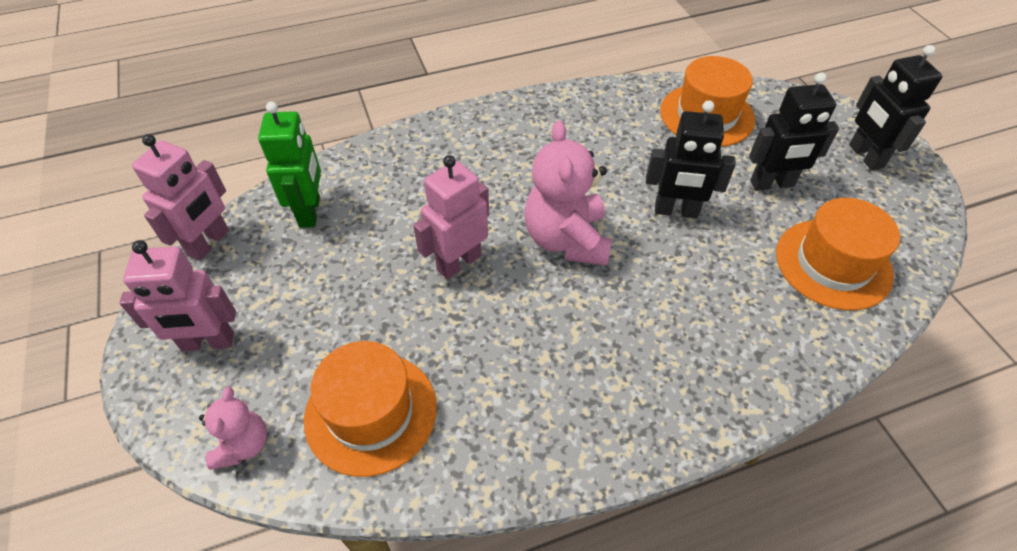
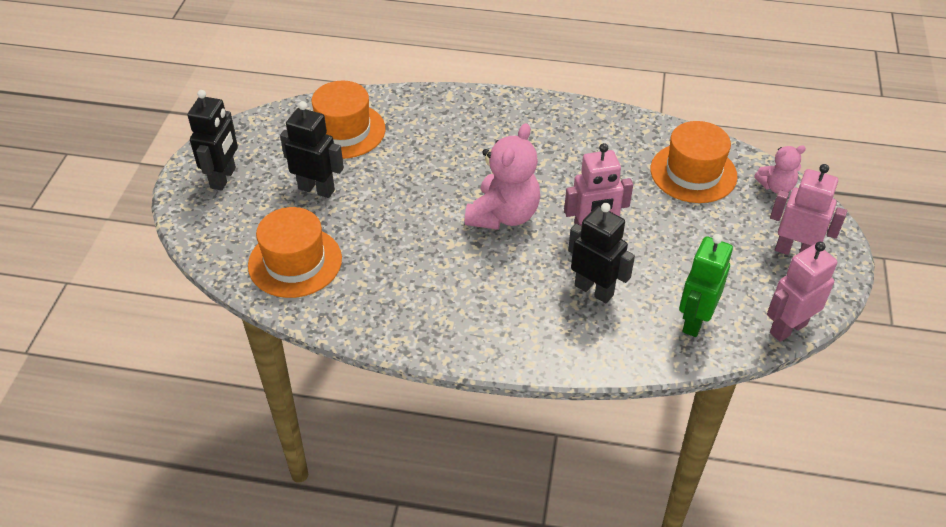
camera: 150 degrees left, 5 degrees down
(243, 445) = (776, 186): pink teddy bear -> pink teddy bear turned 135 degrees counterclockwise
(676, 211) = (407, 201): black robot -> black robot (594, 290)

